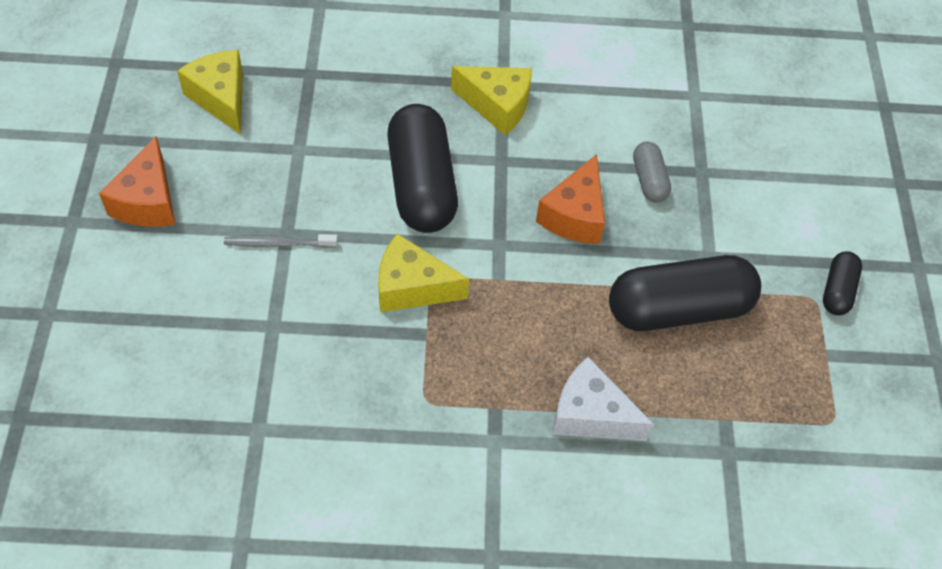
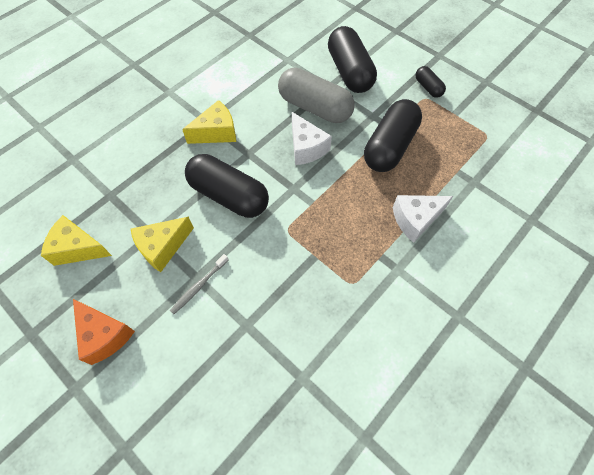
camera: 45 degrees left, 5 degrees up
(412, 287) = (283, 243): yellow cheese -> yellow cheese (162, 247)
(574, 215) = (306, 148): orange cheese -> white cheese
(649, 180) = (315, 107): grey capsule -> grey capsule, size x2.06
(755, 178) = (349, 72): none -> black capsule

